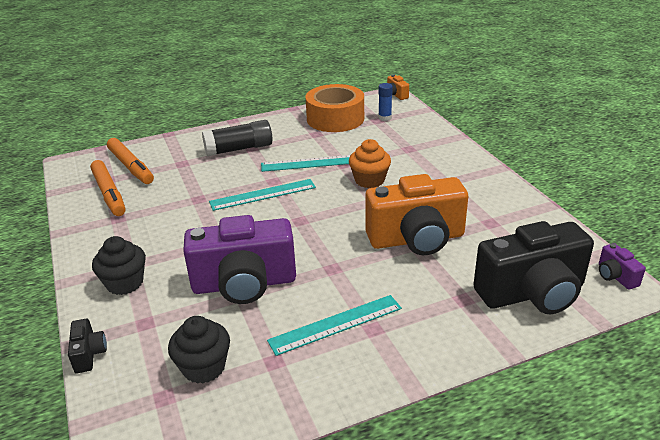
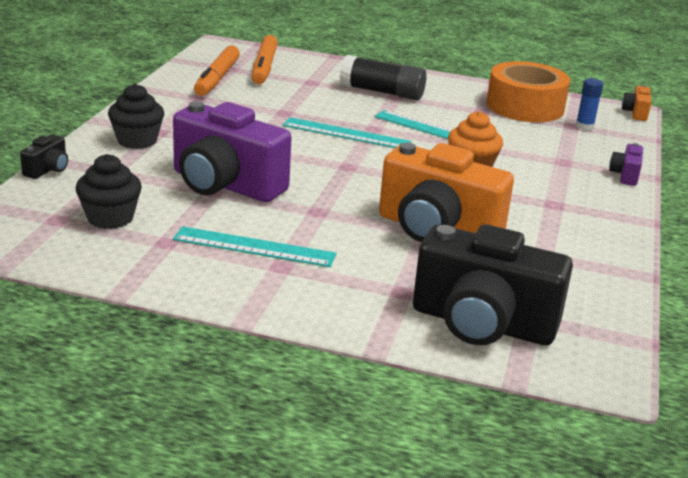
camera: 35 degrees right, 5 degrees down
(615, 276) = (607, 361): purple camera -> purple camera (625, 175)

